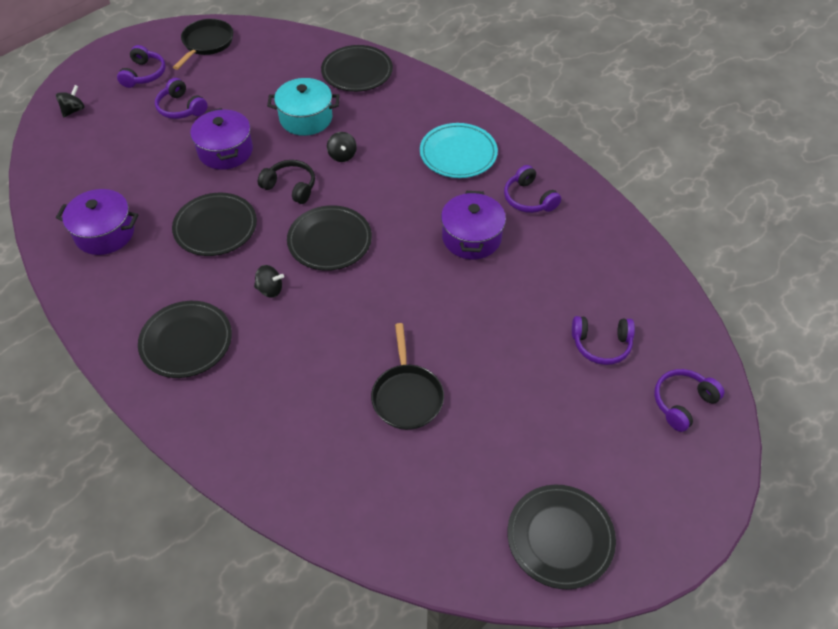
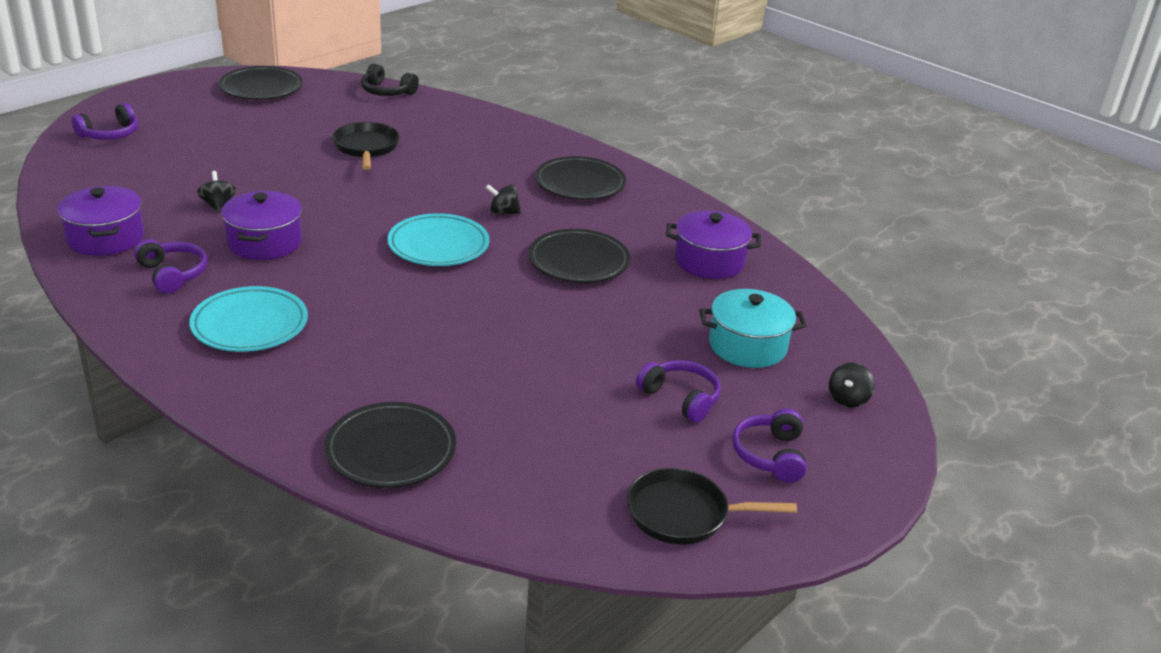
camera: 175 degrees right, 20 degrees down
(206, 43) = (683, 514): black pan -> black pan turned 75 degrees clockwise
(225, 151) = (591, 338): purple pot -> purple pot (106, 238)
(290, 187) = (492, 296): black headphones -> black headphones (387, 91)
(306, 118) = (478, 378): turquoise pot -> turquoise pot (747, 346)
(330, 241) = (438, 245): black plate -> turquoise plate
(342, 155) = (421, 328): black spinning top -> black spinning top (218, 205)
(601, 344) = (162, 166): purple headphones -> none

